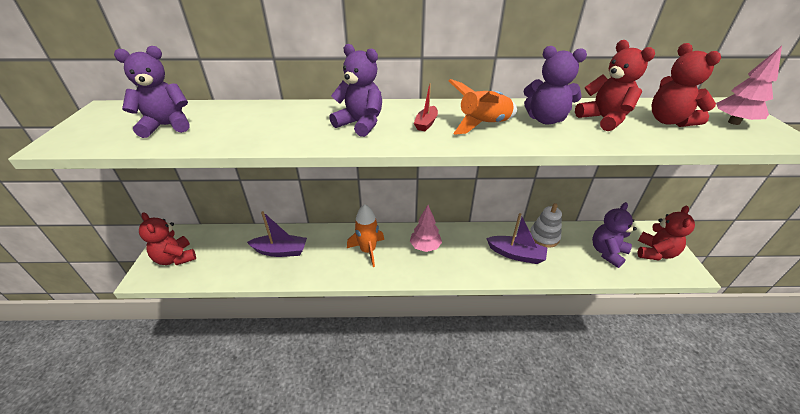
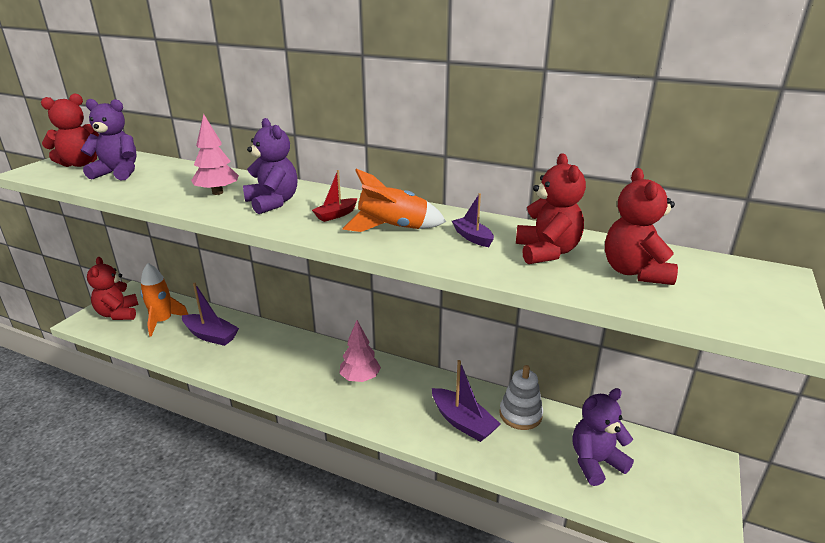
camera: 25 degrees right, 10 degrees down
(368, 250) = (295, 362): orange rocket -> orange rocket (163, 321)
(545, 119) = (472, 237): purple teddy bear -> purple boat
(654, 253) = (673, 488): red teddy bear -> red teddy bear (79, 164)
(733, 122) = (734, 294): pink tree -> pink tree (217, 192)

